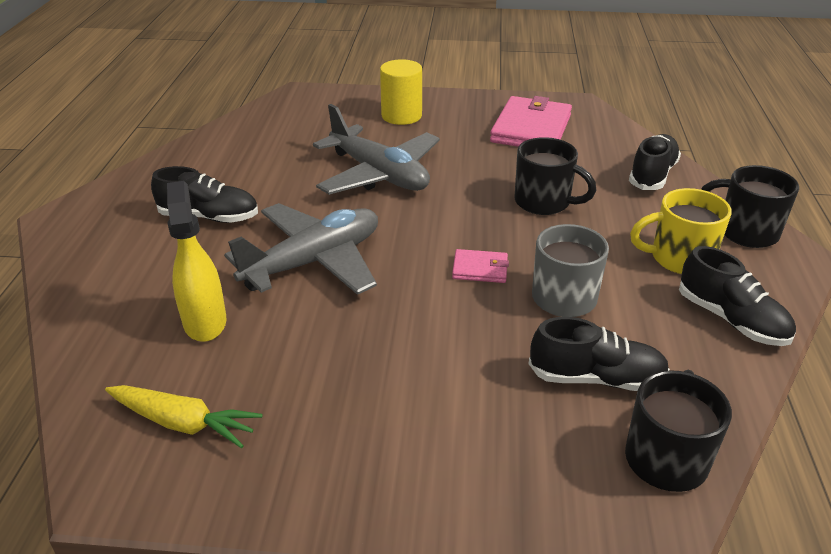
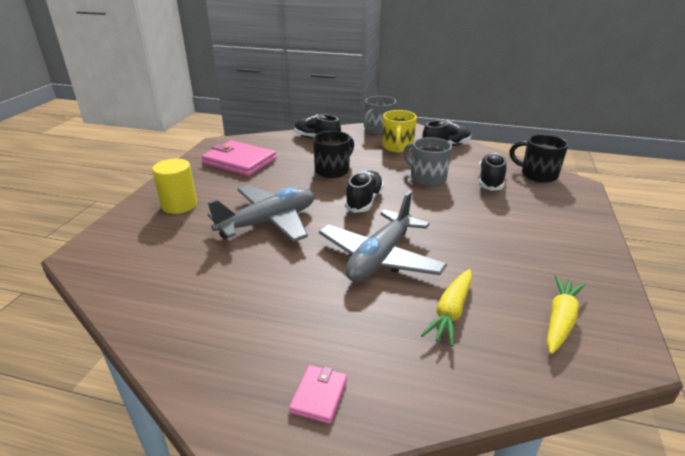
camera: 80 degrees left, 5 degrees down
(205, 322) = (451, 312): yellow spray bottle -> yellow carrot
(209, 217) = (297, 313): black shoe -> black shoe (364, 201)
(313, 262) = (380, 258): grey plane -> grey plane turned 120 degrees counterclockwise
(480, 269) = (398, 198): pink wallet -> pink wallet (319, 395)
(745, 232) = (378, 130): black mug -> grey mug

